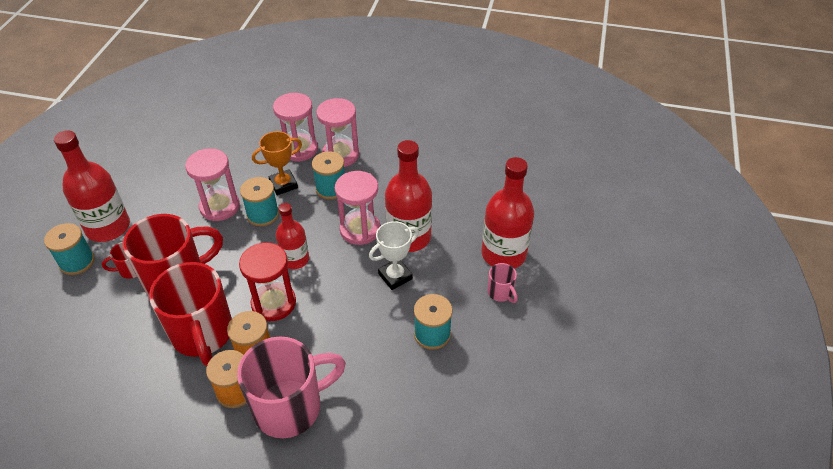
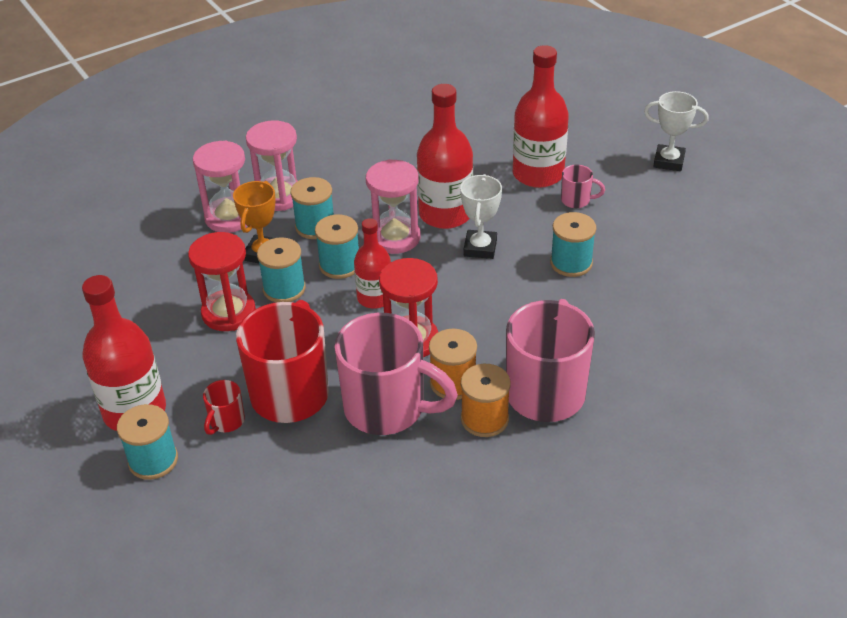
camera: 45 degrees left, 5 degrees down
(203, 334) = (387, 409): red mug -> pink mug
(219, 207) = (228, 313): pink hourglass -> red hourglass
(308, 223) = (340, 265): none -> turquoise spool
(608, 315) = (669, 161): none -> white trophy

